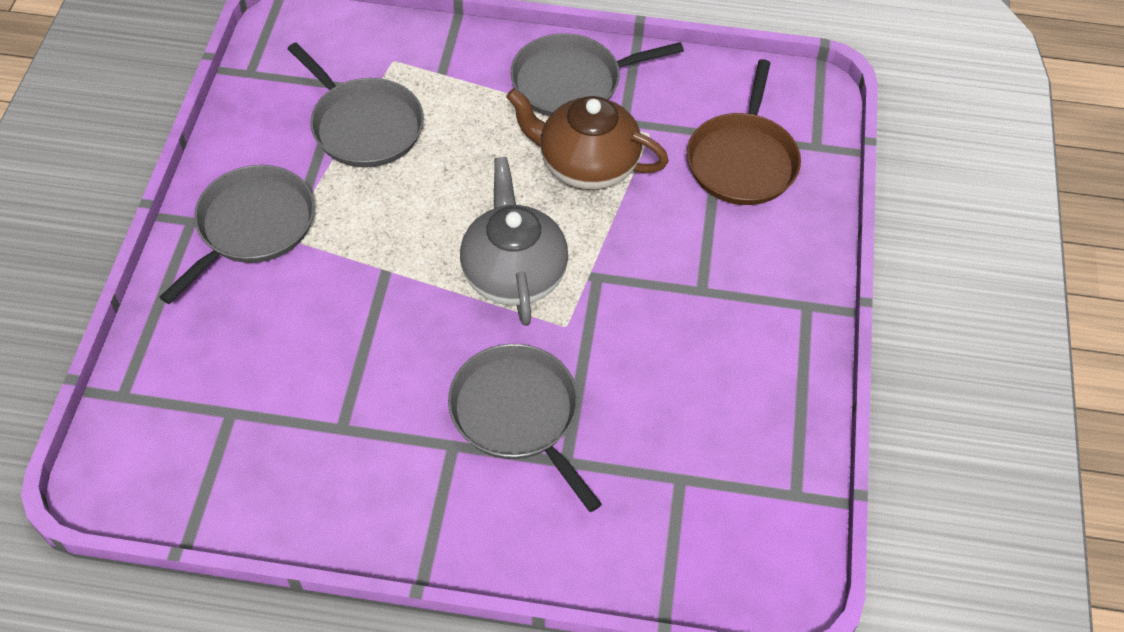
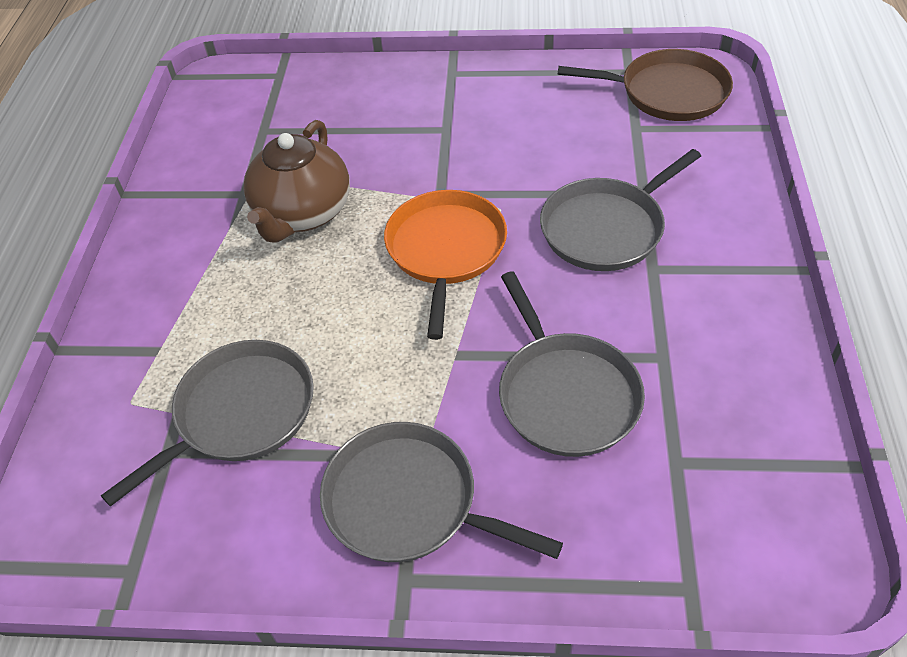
camera: 90 degrees left, 5 degrees down
(514, 273) = (445, 251): grey teapot -> orange pan
(572, 82) = (185, 236): grey pan -> grey pan (565, 394)
(742, 160) = (296, 114): brown pan -> brown pan (667, 92)

